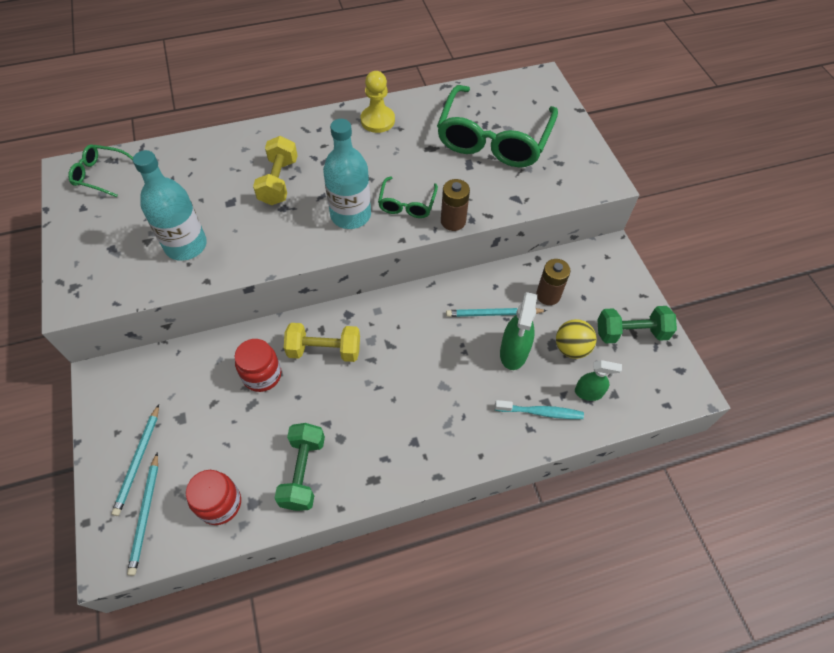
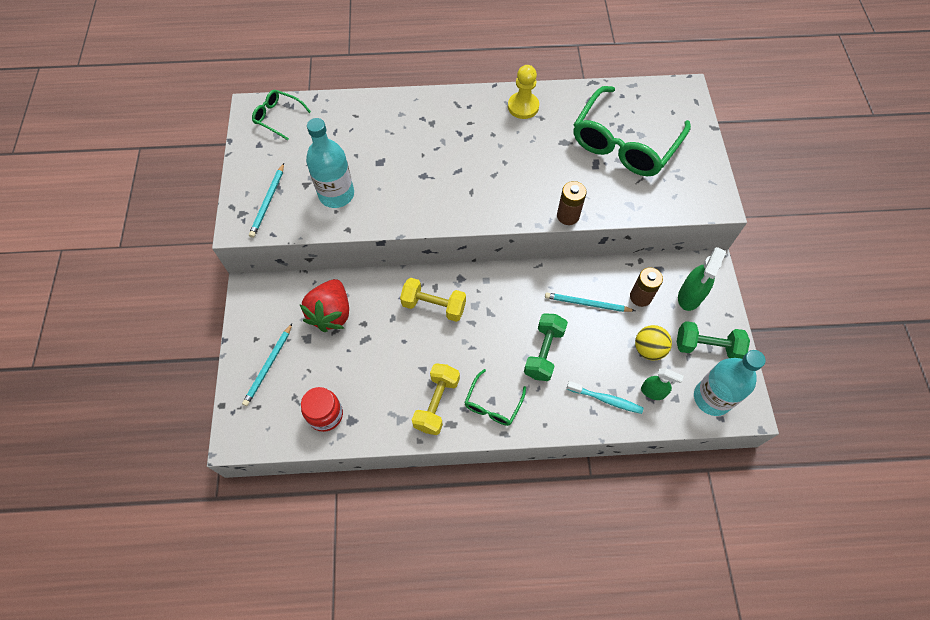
camera: 15 degrees right, 5 degrees up
(145, 514) = (267, 410): turquoise pencil -> turquoise pencil (268, 202)
(205, 383) = (331, 313): none -> red strawberry
(262, 375) = (378, 316): red jar -> none
(278, 182) = (424, 150): yellow dumbbell -> yellow dumbbell (436, 403)
(303, 472) = (395, 405): green dumbbell -> green dumbbell (544, 352)
(350, 215) = (479, 193): turquoise bottle -> turquoise bottle (712, 398)
(407, 204) = (531, 192): green glasses -> green glasses (493, 404)
(513, 352) = (596, 342): green spray bottle -> green spray bottle (690, 296)

